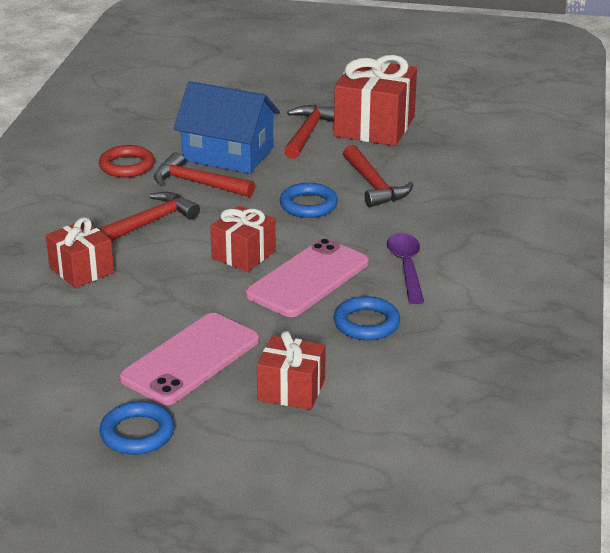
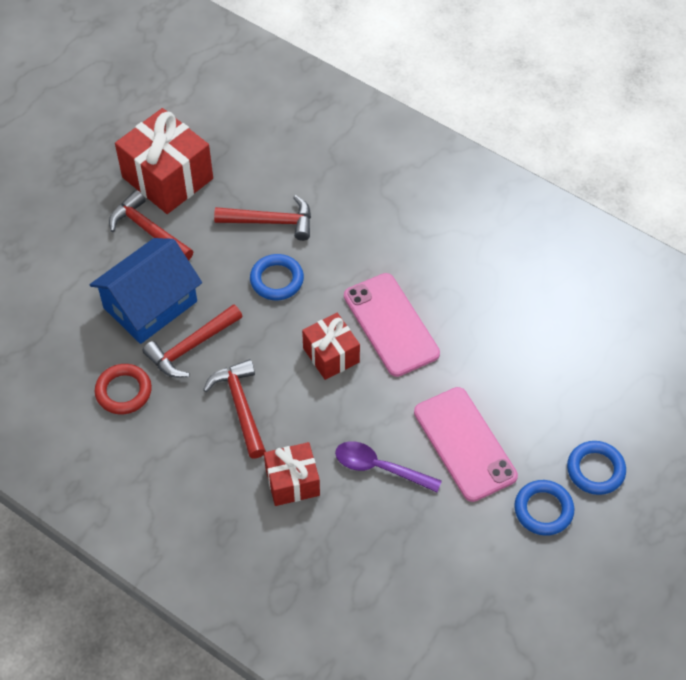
camera: 65 degrees left, 25 degrees up
(291, 390) = (533, 392): red gift -> none
(366, 323) = (471, 312): blue ring -> blue ring (595, 470)
(406, 267) = (408, 254): purple spoon -> purple spoon (380, 468)

